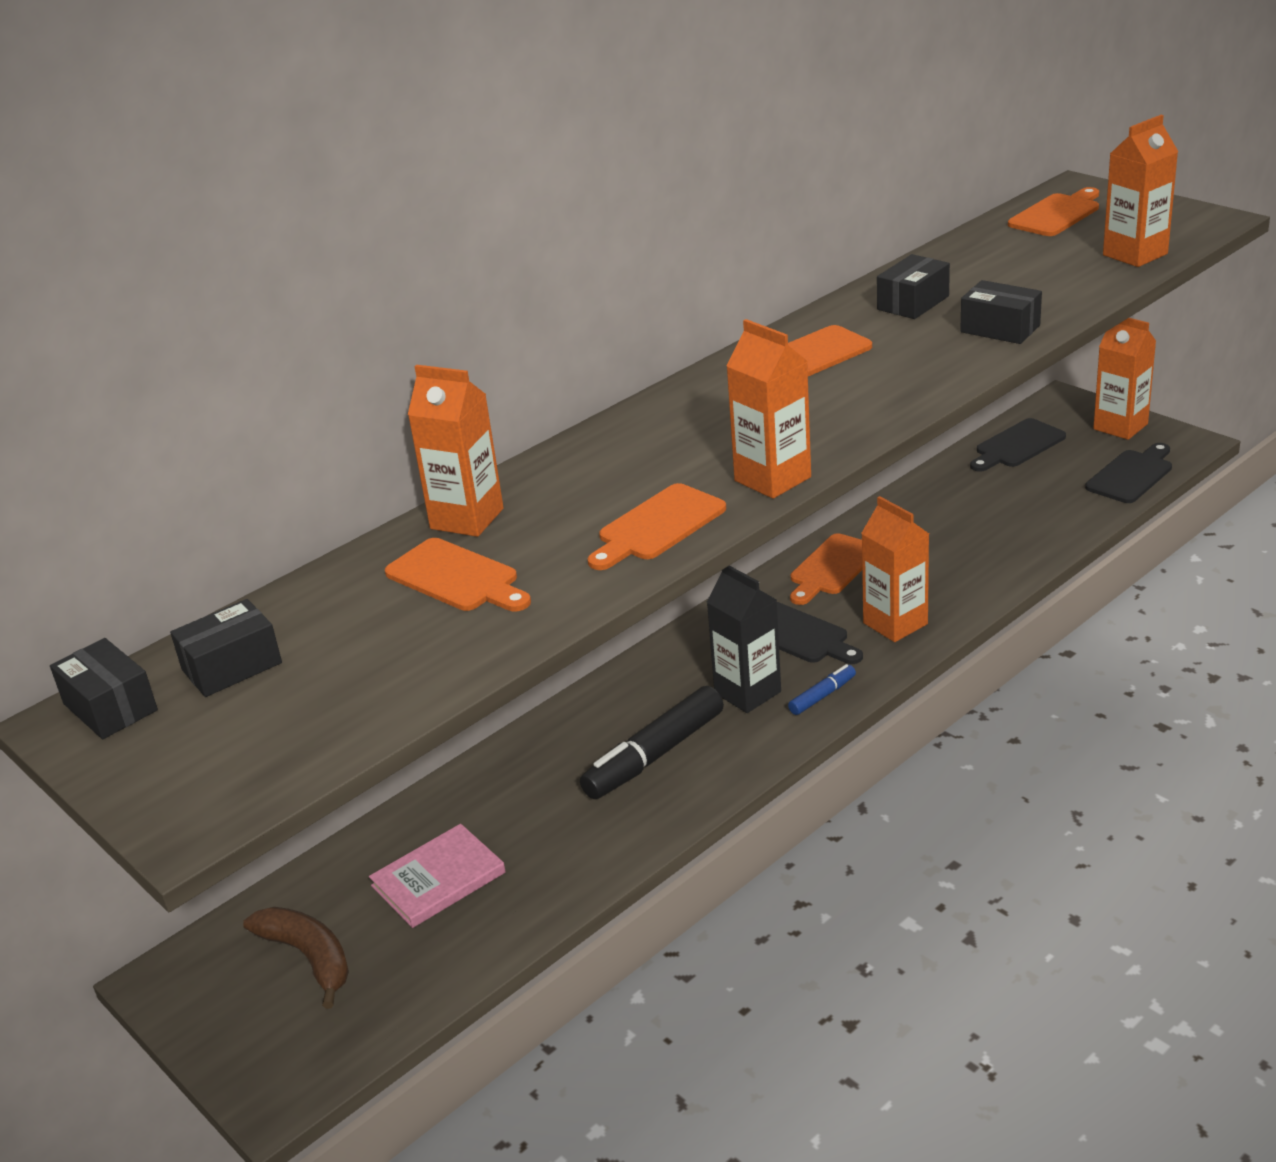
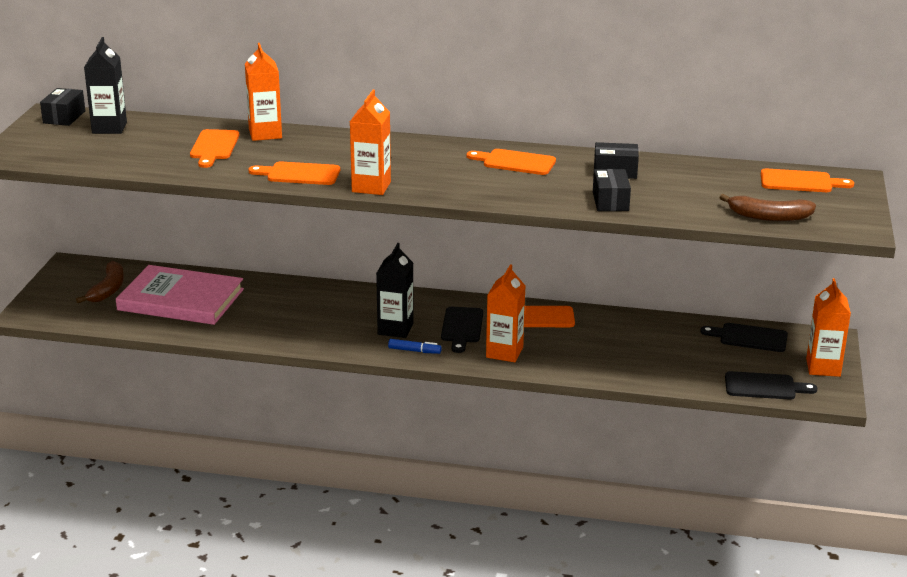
camera: 50 degrees right, 5 degrees down
(232, 666) = (109, 128): black box -> black carton
(438, 879) = (181, 299): pink book -> pink book, size x1.77
(655, 755) = (319, 321): black marker -> none
(1135, 254) = (769, 217): orange carton -> brown banana

